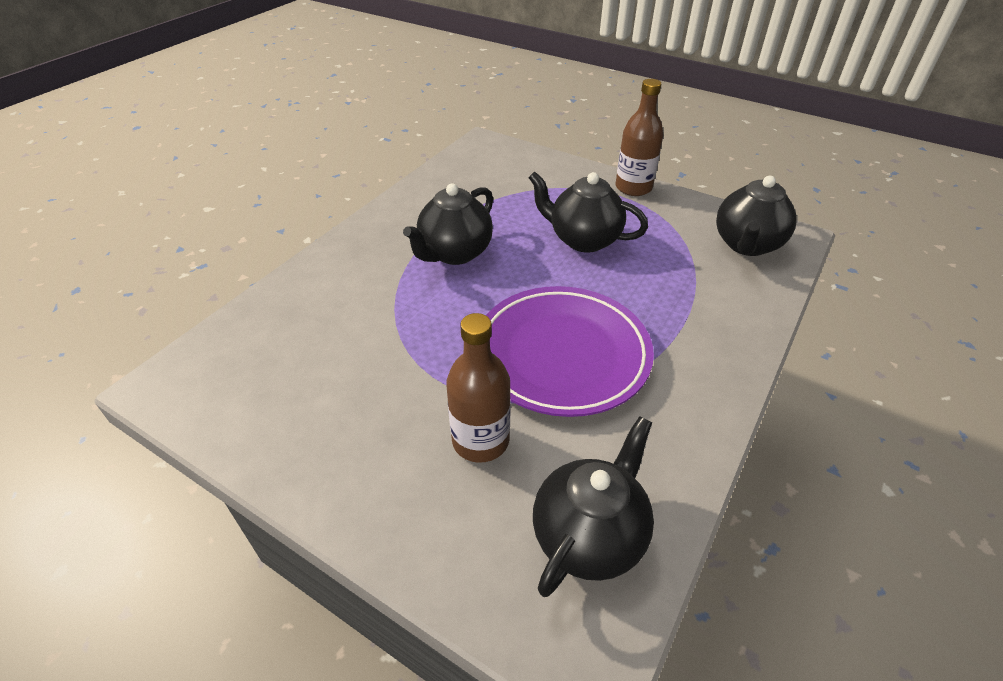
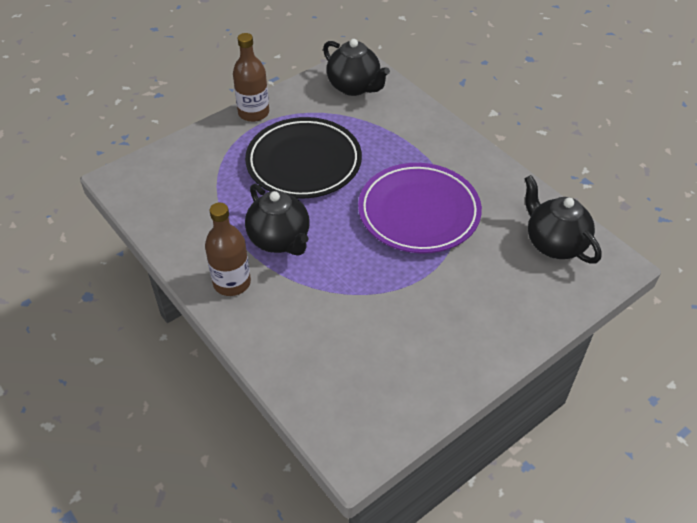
camera: 70 degrees left, 5 degrees up
(480, 440) = (476, 272): brown bottle -> brown bottle (232, 283)
(583, 239) = (304, 163): black teapot -> black plate

